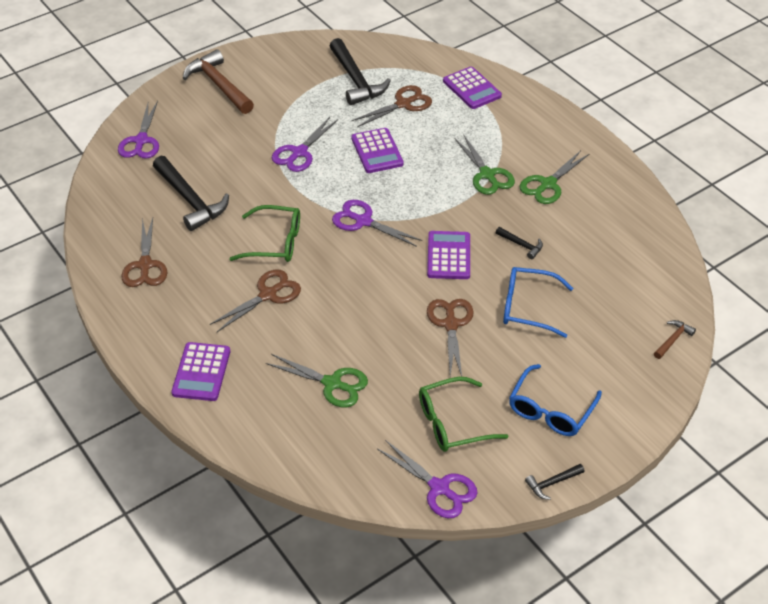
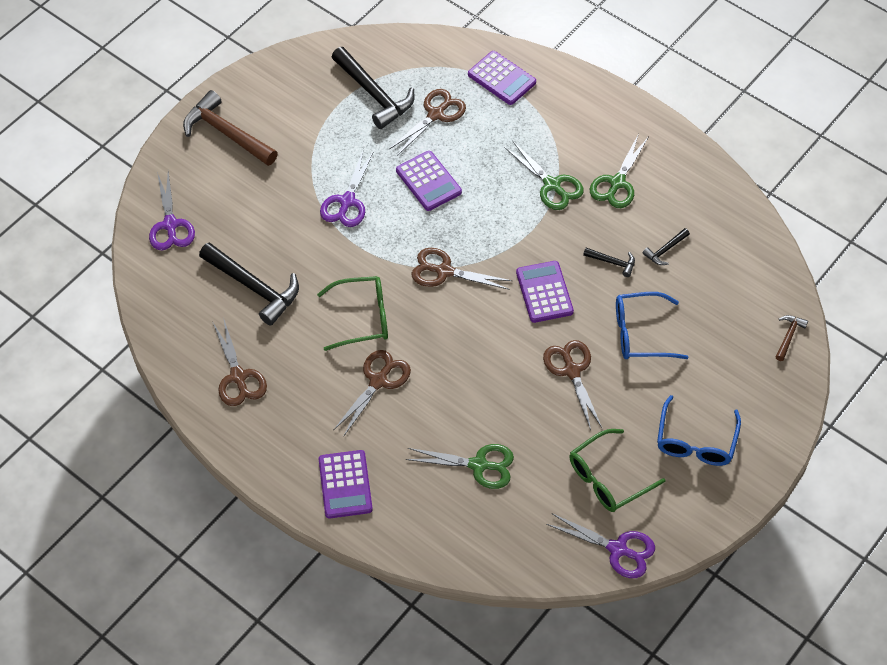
camera: 15 degrees left, 10 degrees up
(363, 221) = (444, 271): purple scissors -> brown scissors
(552, 483) = (720, 517): black hammer -> black hammer (665, 250)

